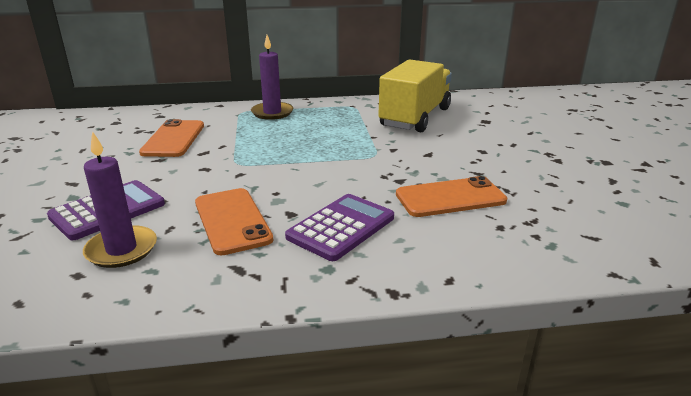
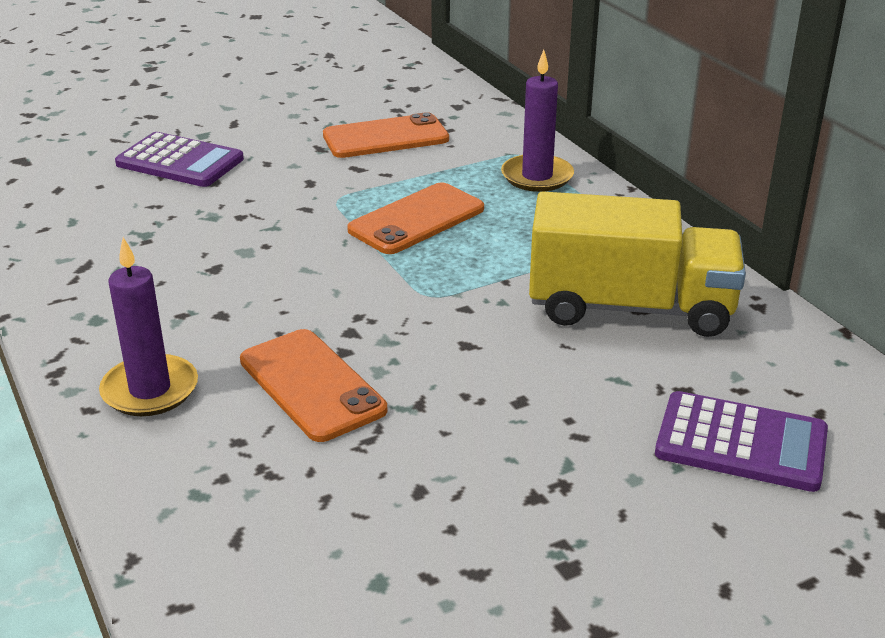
camera: 70 degrees right, 5 degrees up
(121, 250) = (105, 194): purple candle -> purple candle (150, 390)
(232, 221) = (182, 235): orange phone -> orange phone (416, 219)
(341, 227) = (191, 309): purple calculator -> purple calculator (741, 443)

